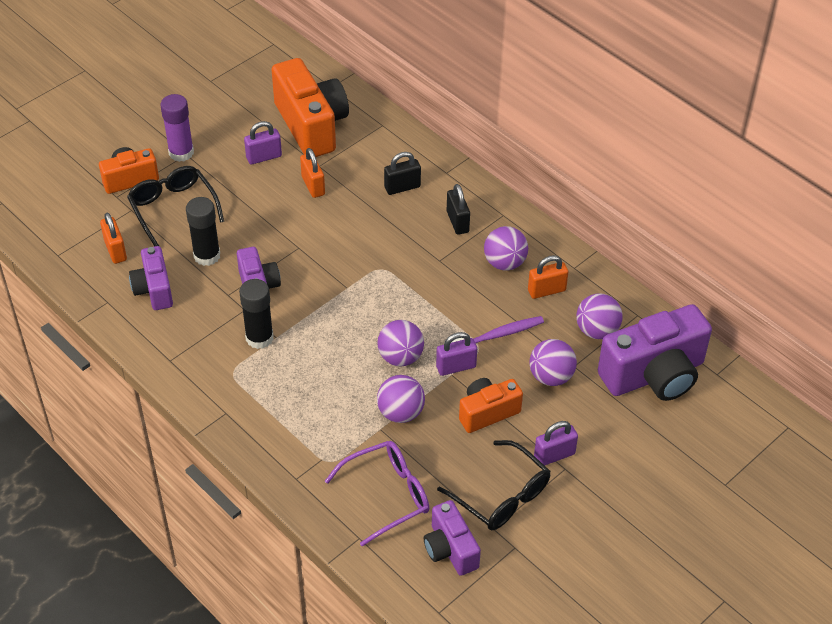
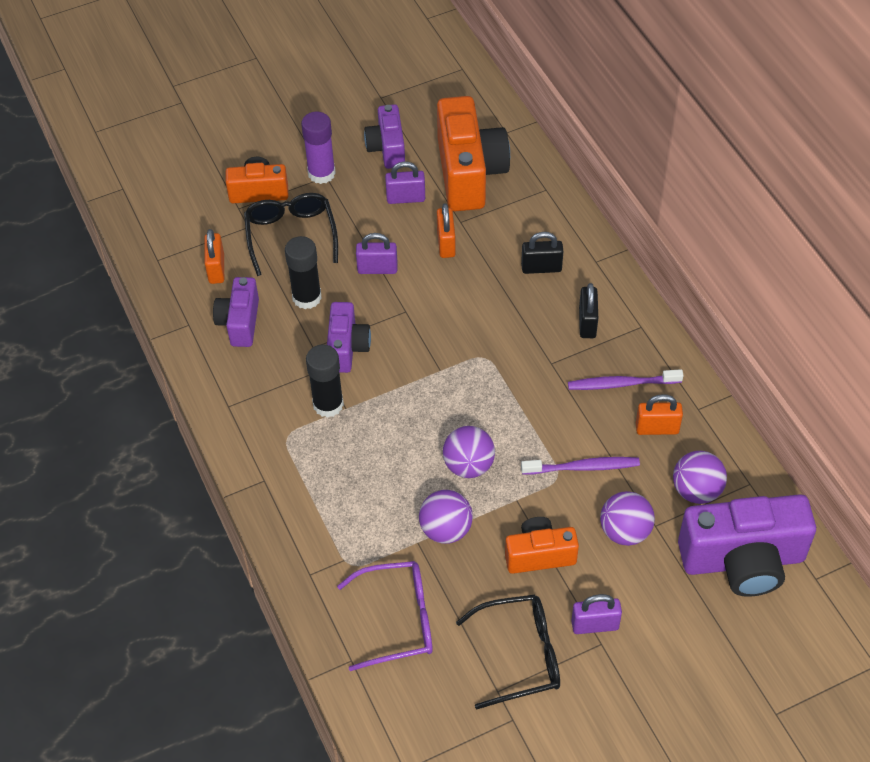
camera: 20 degrees right, 5 degrees up
(450, 549) = (442, 701): purple camera -> purple camera (387, 148)
(456, 367) = (524, 492): purple padlock -> purple padlock (377, 269)
(501, 495) = (519, 655): black glasses -> black glasses turned 75 degrees counterclockwise
(504, 263) = (622, 384): purple ball -> purple toothbrush

